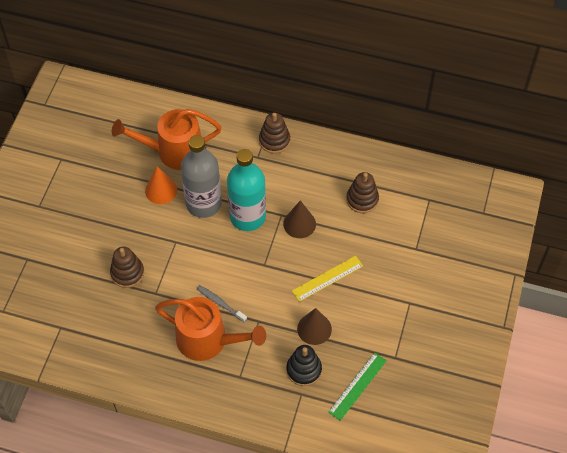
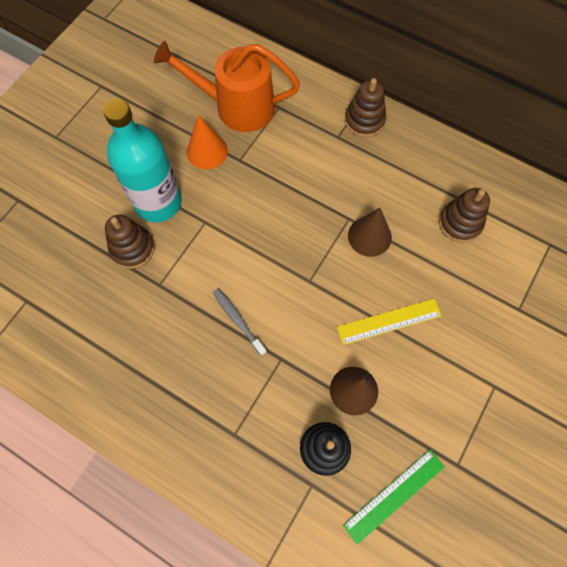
camera: 15 degrees right, 10 degrees up
(204, 203) = (254, 180): grey bottle -> none
(208, 340) = (207, 369): orange watering can -> none
(247, 216) = (305, 210): turquoise bottle -> turquoise bottle (158, 202)

